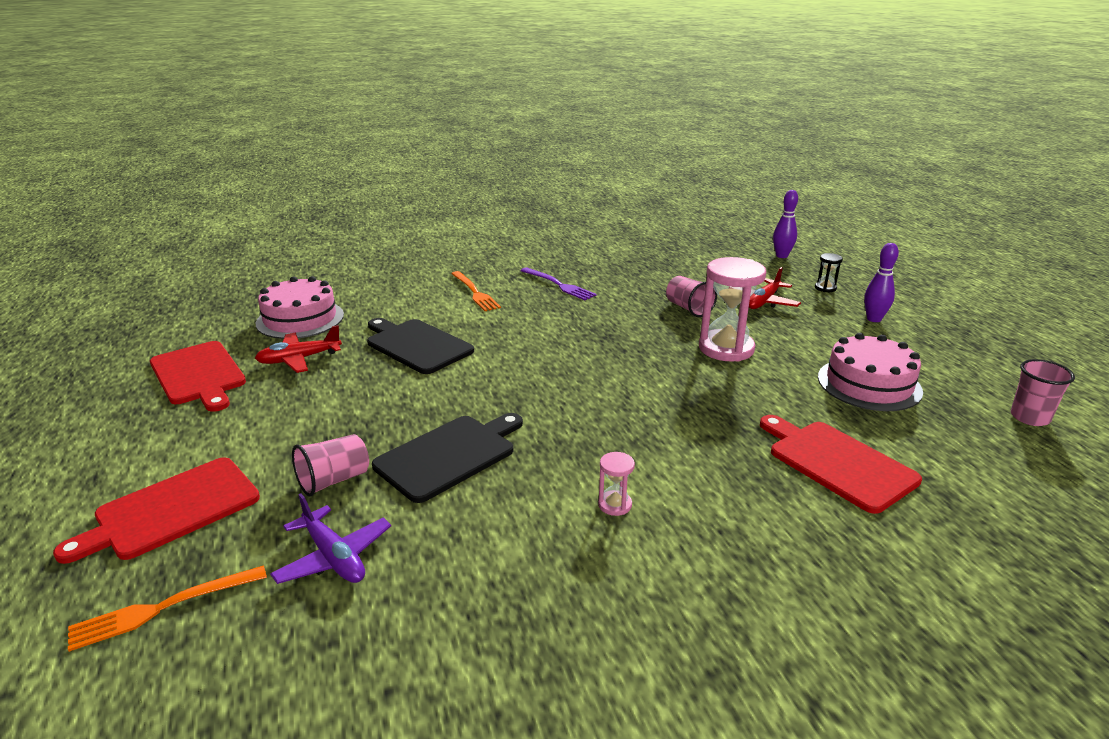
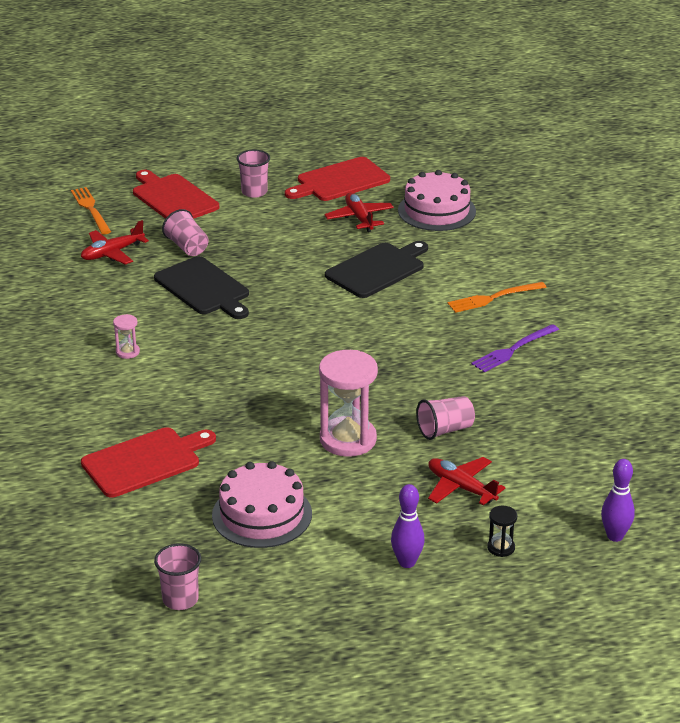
camera: 95 degrees right, 5 degrees up
(193, 435) = (254, 192): none -> pink cup
(333, 557) = (112, 253): purple plane -> red plane

